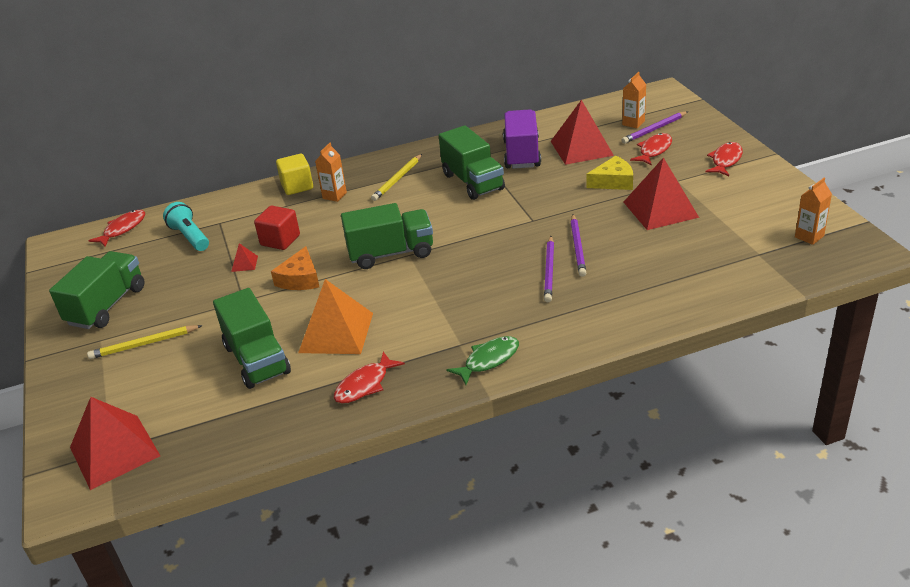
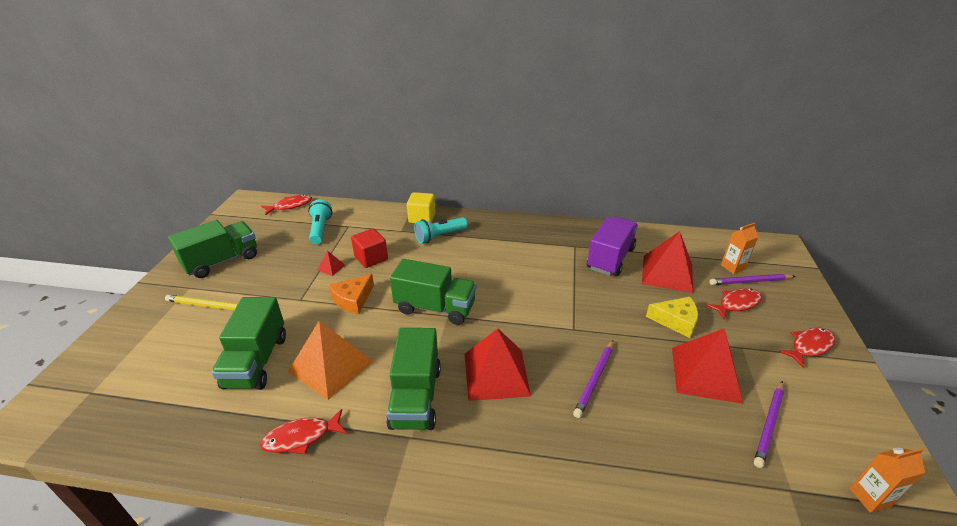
camera: 25 degrees right, 0 degrees up
(114, 451) = (91, 396): red pyramid -> red pyramid (496, 374)
(334, 195) = (439, 236): orange carton -> turquoise flashlight
(397, 179) = (495, 241): yellow pencil -> none
(473, 182) = (551, 268): green truck -> green truck (415, 397)
(489, 360) = (419, 473): green fish -> none
(549, 271) = (550, 393): purple pencil -> purple pencil (769, 424)

